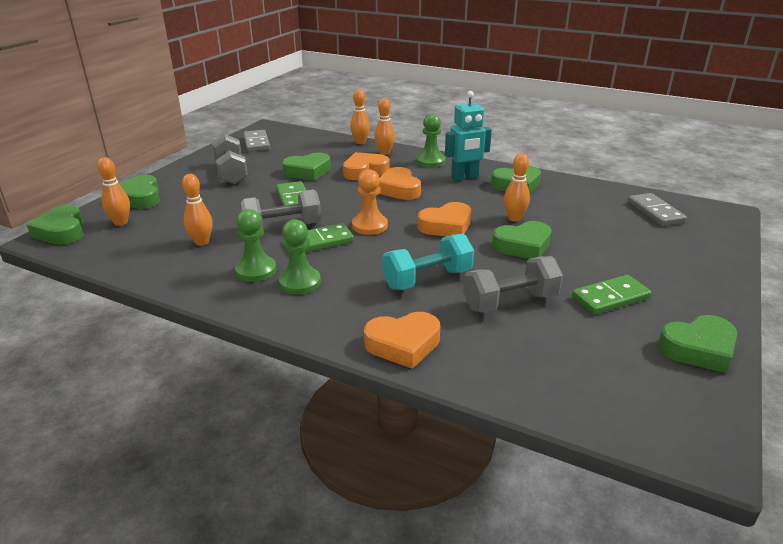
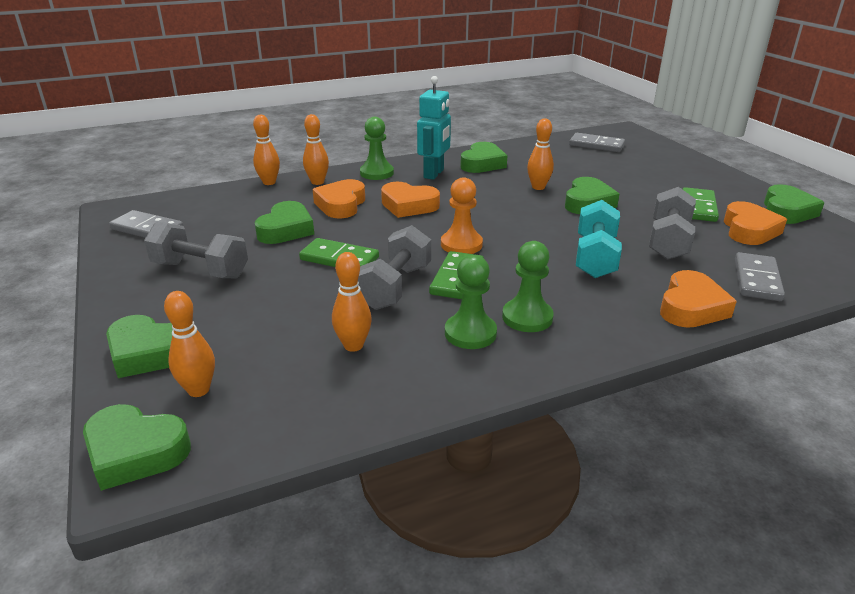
camera: 50 degrees left, 0 degrees up
(446, 226) = (512, 215): orange heart -> orange heart (749, 230)
(503, 366) = (756, 280): none -> grey domino

